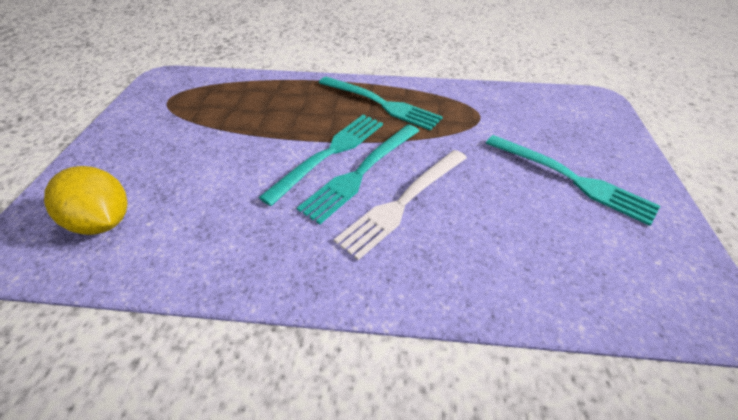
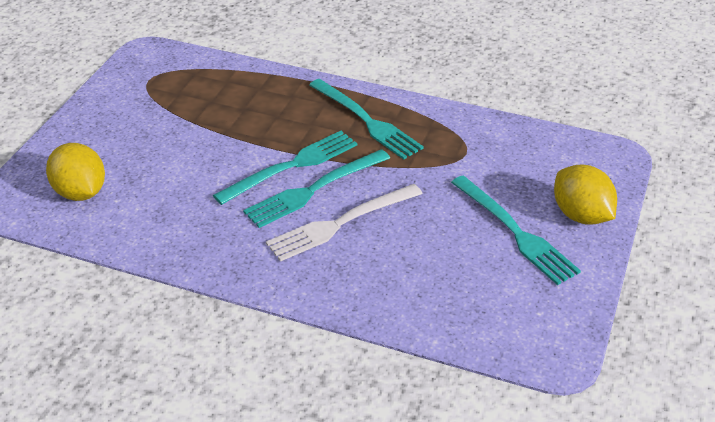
camera: 15 degrees right, 5 degrees down
(613, 152) = (581, 215): none -> yellow lemon

